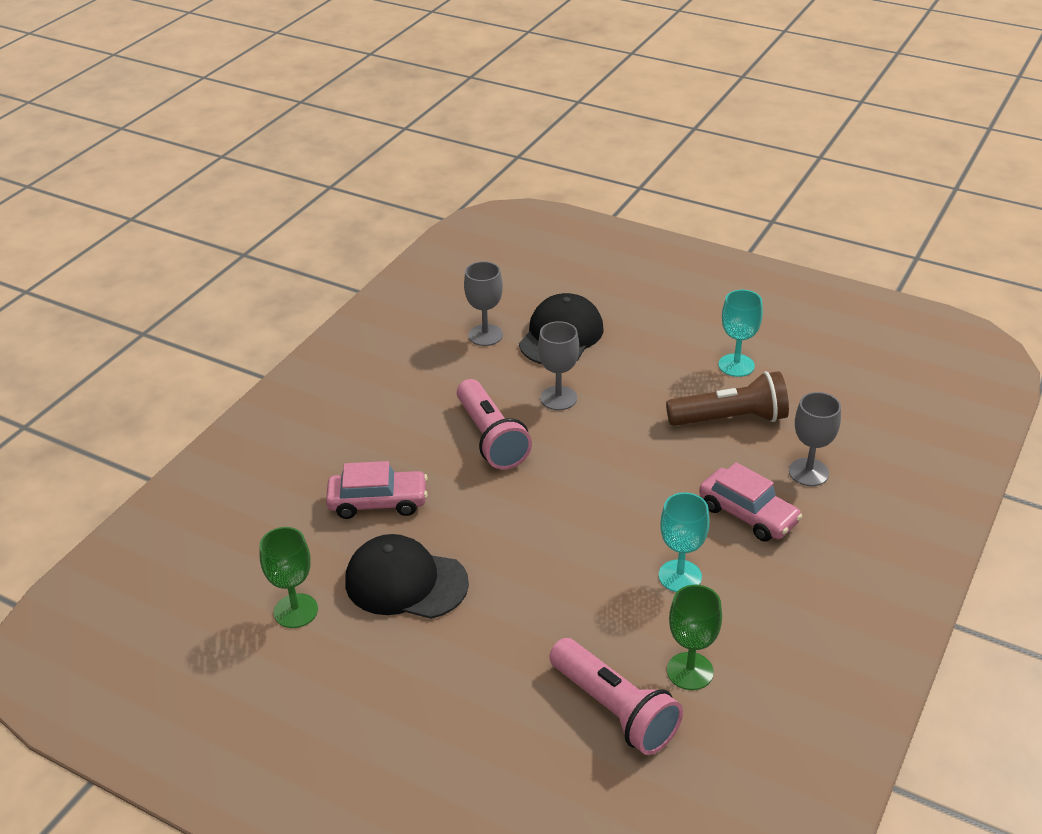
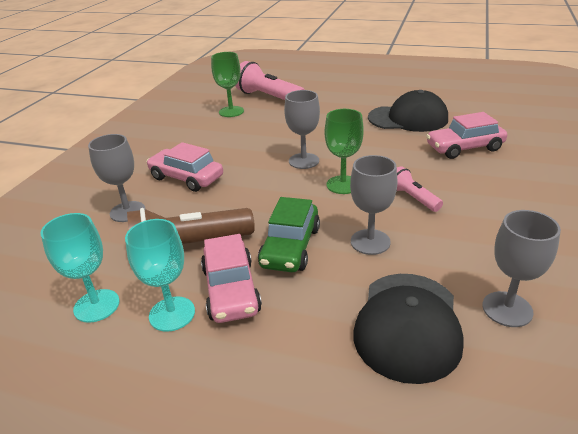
camera: 170 degrees right, 5 degrees down
(295, 611) = (459, 102): green goblet -> green goblet (343, 185)
(491, 438) = (412, 198): pink flashlight -> pink flashlight, size x0.54
(592, 517) = (304, 161): none -> grey goblet
(633, 404) = (290, 247): none -> green car
(680, 576) = (237, 142): turquoise goblet -> turquoise goblet (96, 305)
(689, 376) = (231, 290): none -> pink car

